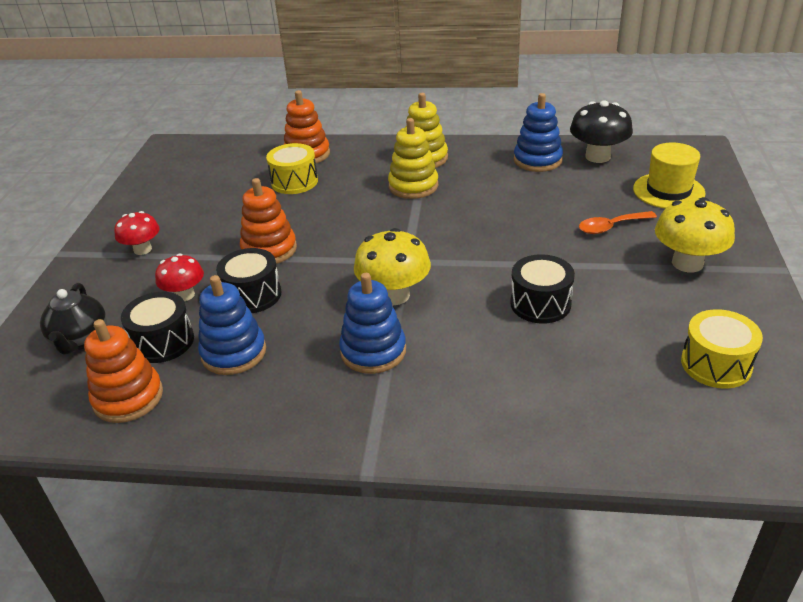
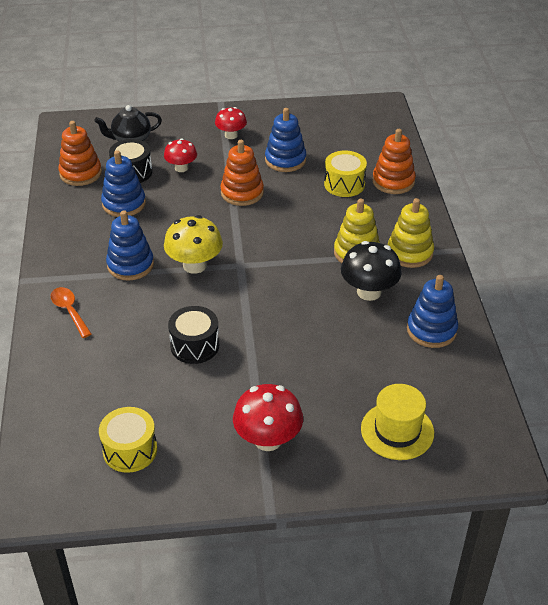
camera: 75 degrees right, 5 degrees up
(224, 214) = (285, 160): none -> blue stacking toy
(252, 295) = (185, 197): black drum -> none
(597, 156) = (454, 375): black mushroom -> black mushroom (369, 292)
(611, 227) = (318, 387): orange spoon -> orange spoon (70, 311)
(687, 263) = (268, 439): yellow mushroom -> red mushroom

